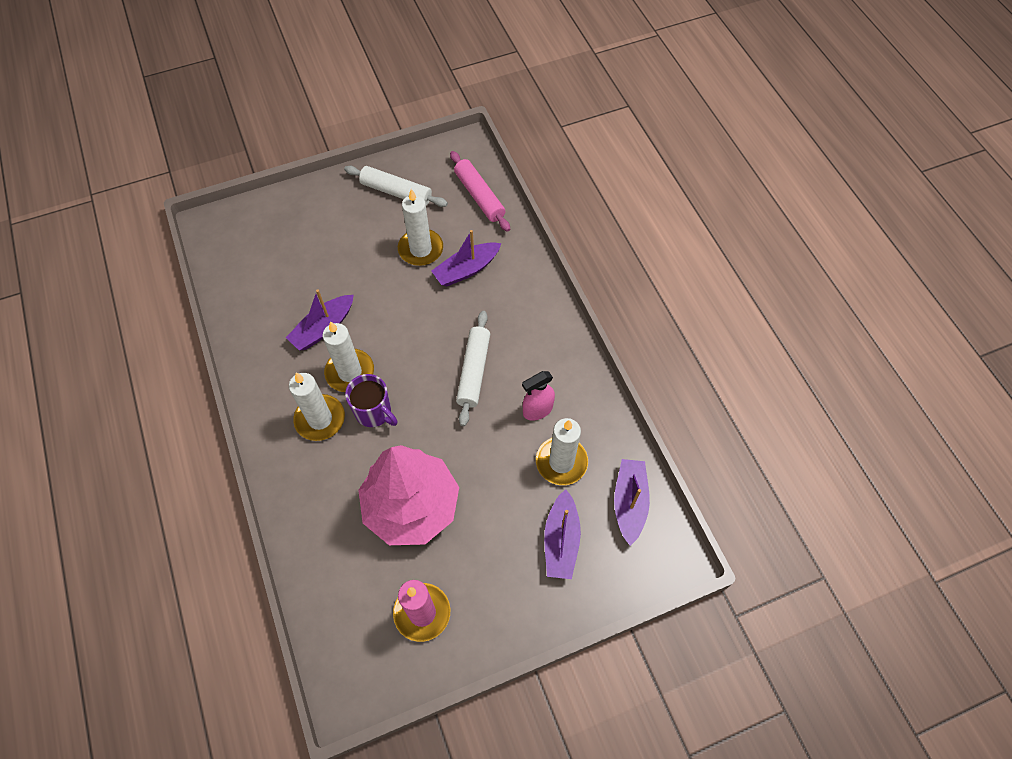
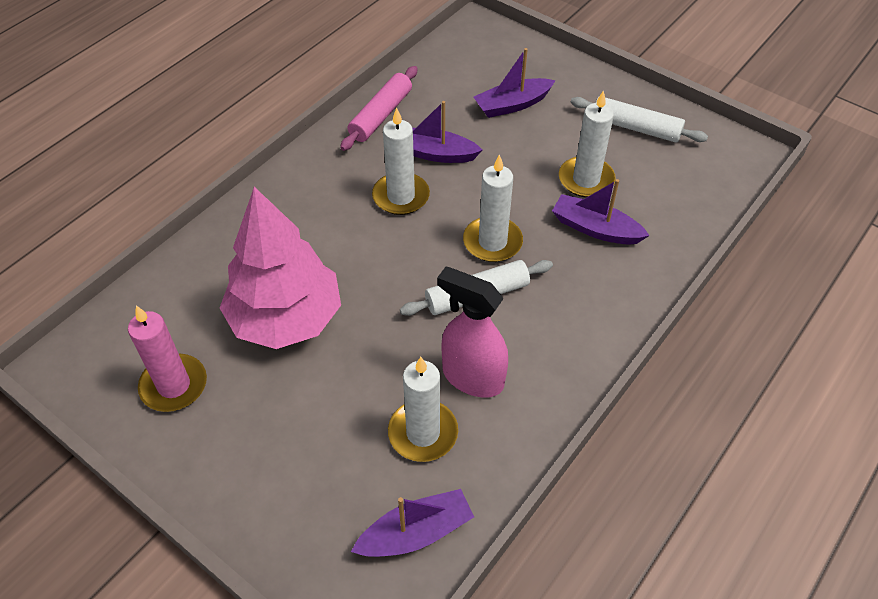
camera: 60 degrees right, 10 degrees down
(320, 419) = (335, 200): white candle -> white candle (492, 242)
(374, 412) = (370, 237): purple mug -> none
(396, 192) = (636, 128): white rolling pin -> white rolling pin turned 60 degrees counterclockwise
(479, 196) = (697, 194): pink rolling pin -> pink rolling pin (381, 115)
(537, 410) = (472, 377): pink spray bottle -> pink spray bottle, size x1.53
(561, 540) = (324, 479): purple boat -> purple boat (512, 105)

